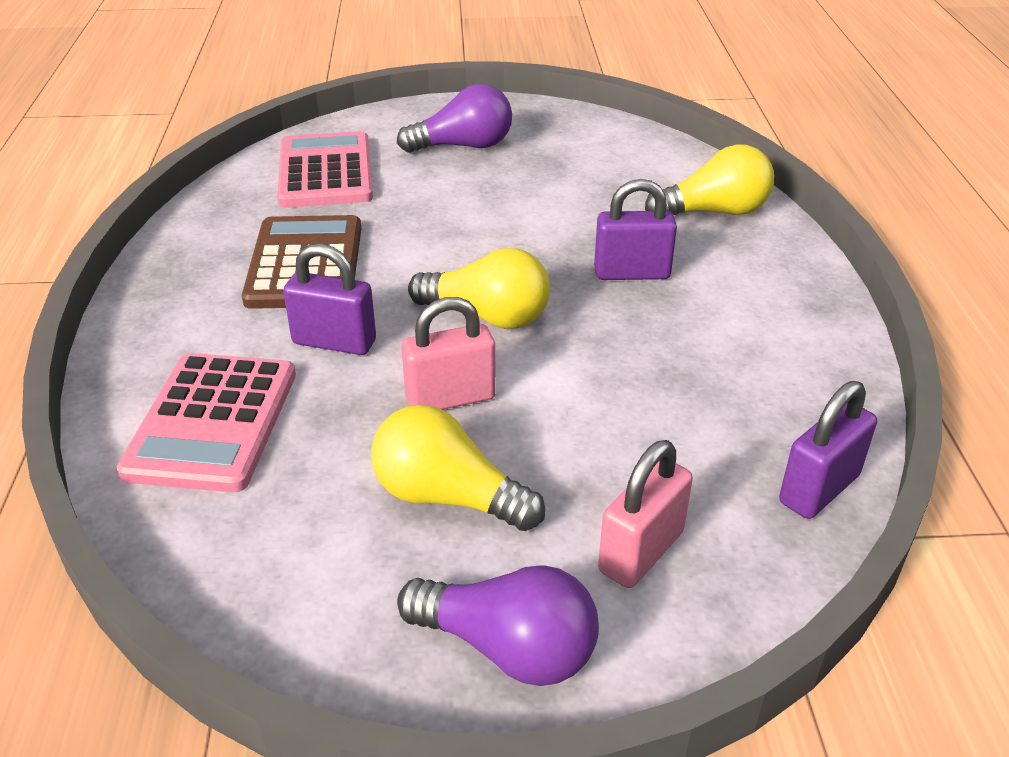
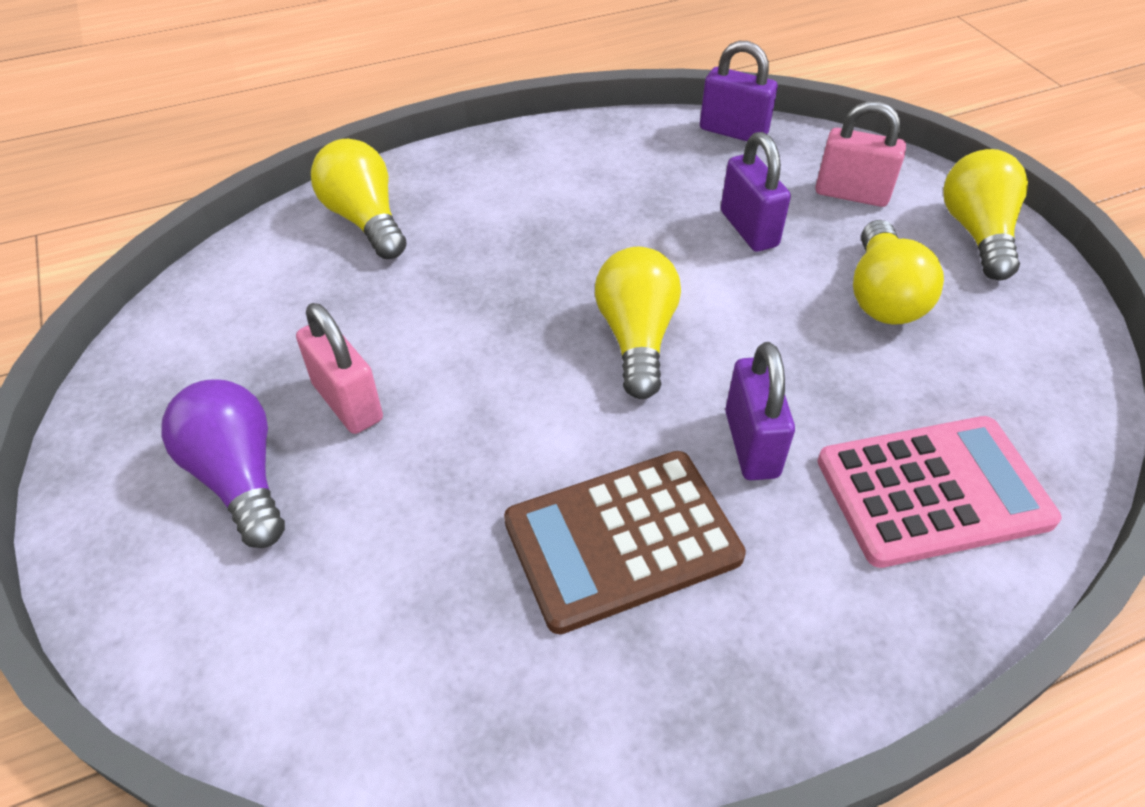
camera: 110 degrees left, 10 degrees up
(326, 172) = (362, 630): pink calculator -> none
(450, 398) = (773, 328): pink padlock -> pink padlock (348, 402)
(508, 648) = (976, 233): purple light bulb -> yellow light bulb
(631, 273) = (509, 256): purple padlock -> purple padlock (748, 229)

